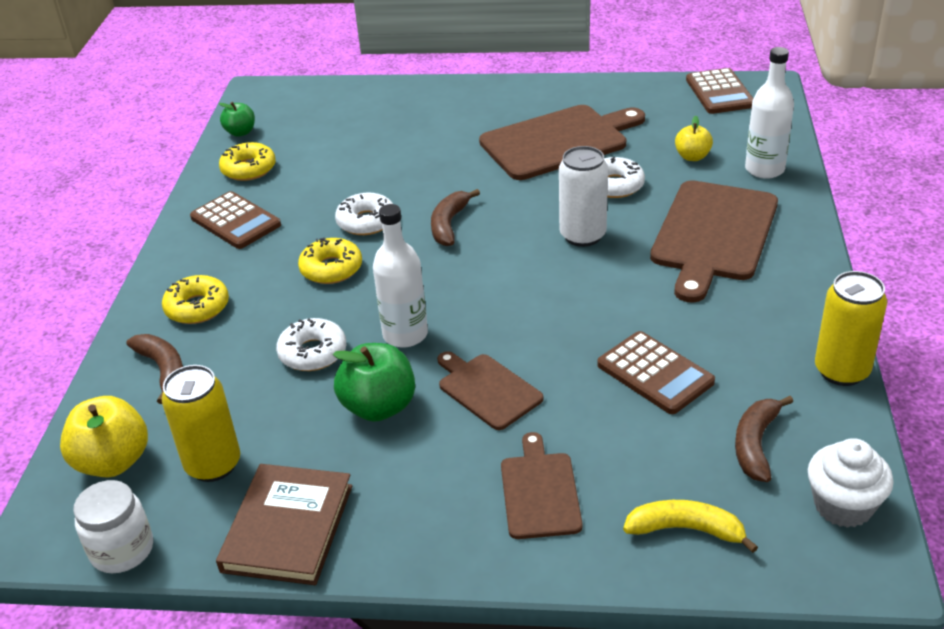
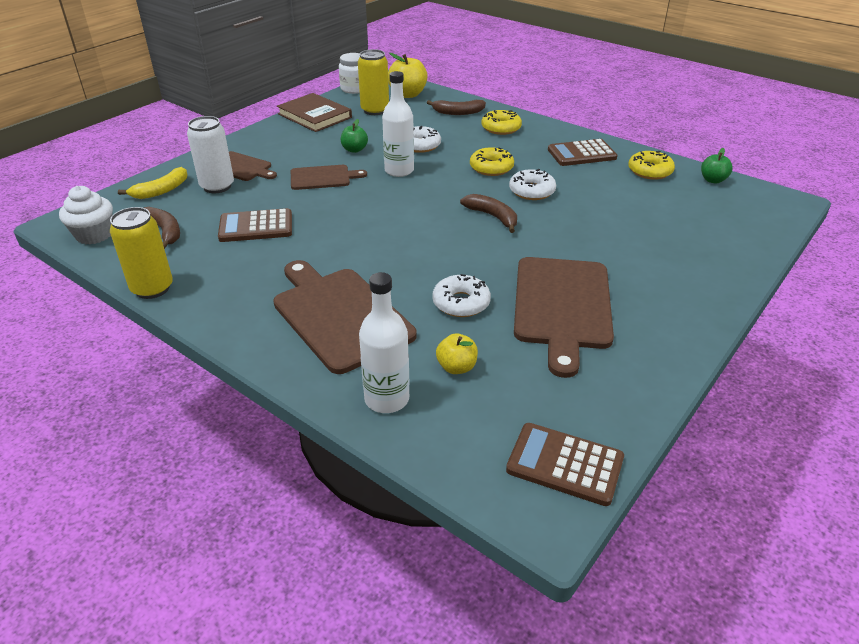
camera: 120 degrees right, 0 degrees up
(379, 407) = (354, 150): green apple -> green apple, size x0.60
(582, 235) = (414, 260): white can -> white can (217, 186)

